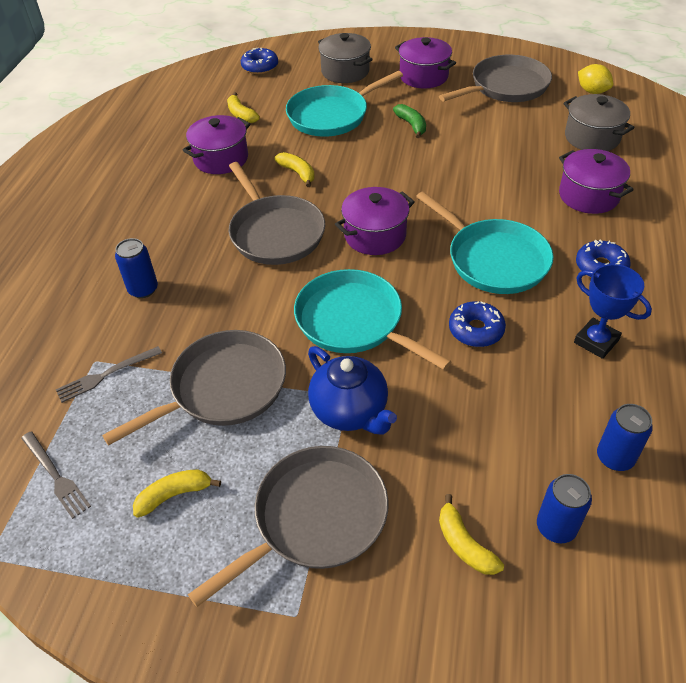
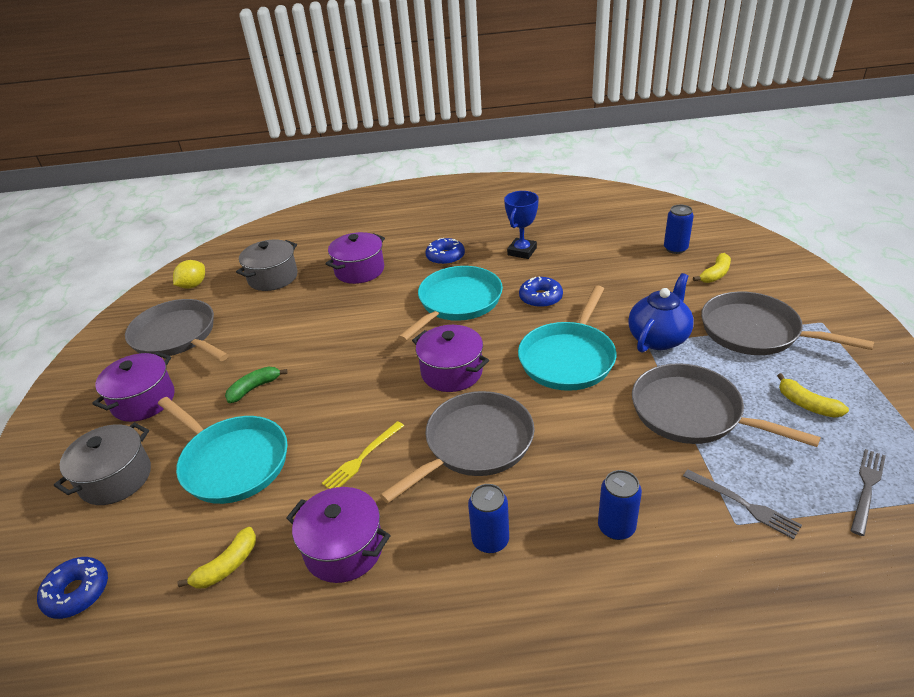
camera: 105 degrees left, 10 degrees down
(298, 173) = (362, 458): yellow banana -> yellow fork
(615, 457) = (612, 237): blue can -> blue can (490, 540)

